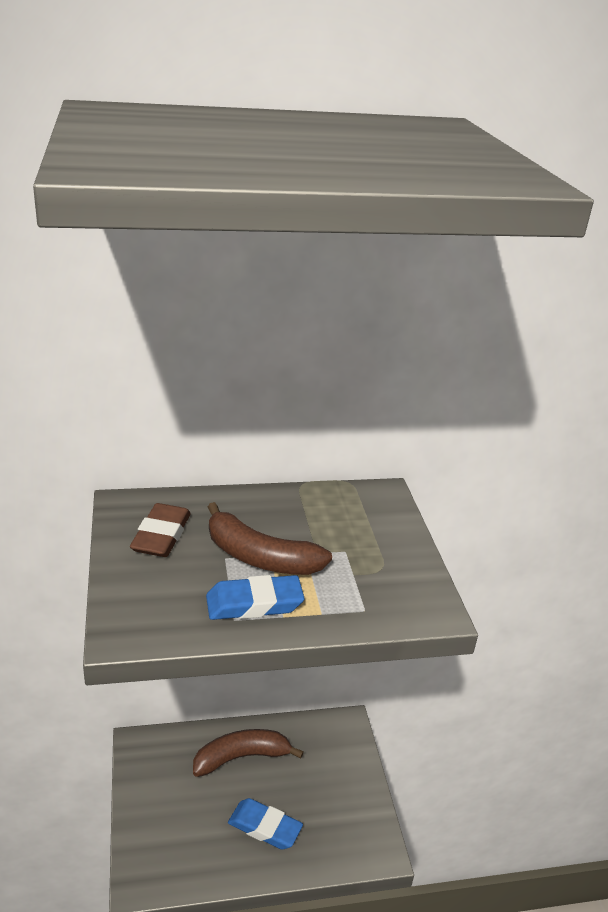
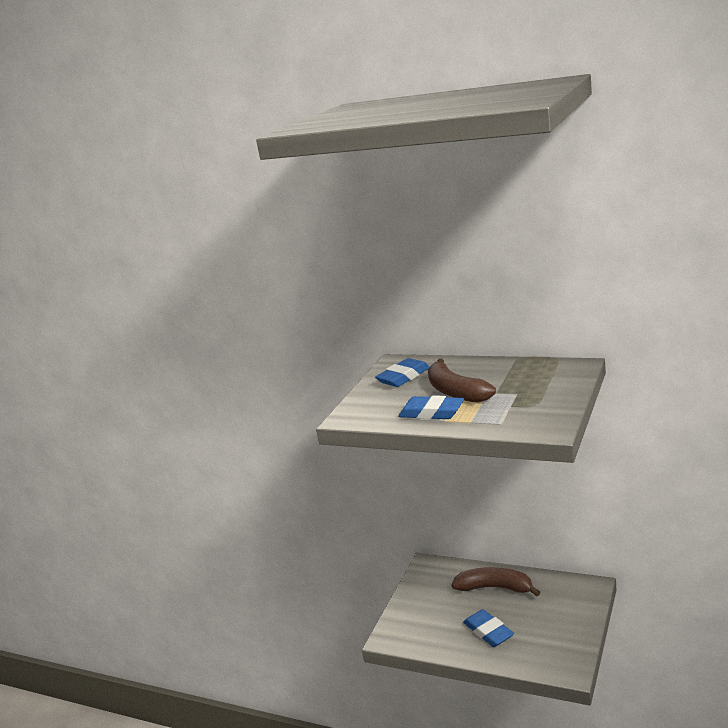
camera: 40 degrees right, 10 degrees down
(161, 535) = (403, 377): brown eraser -> blue eraser

